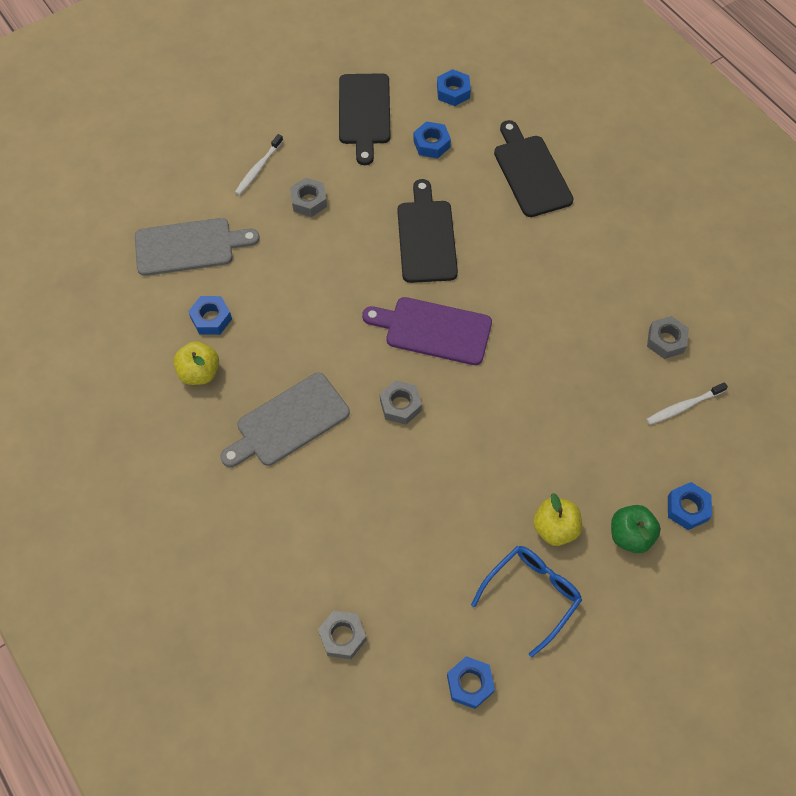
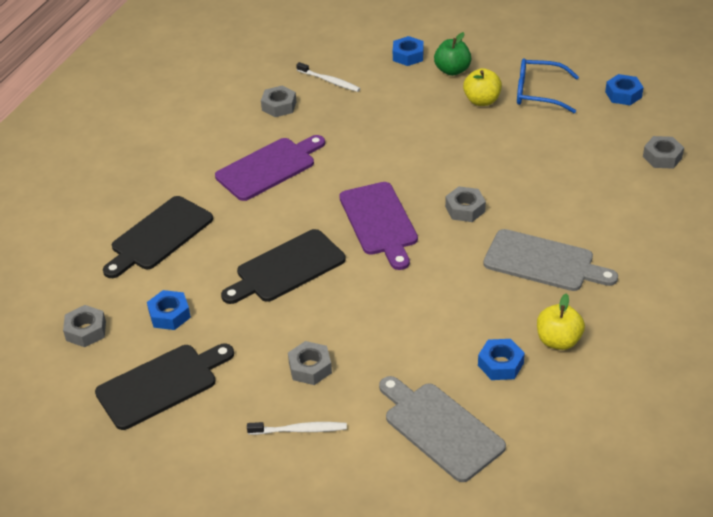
camera: 120 degrees left, 20 degrees down
(453, 92) = (86, 331): blue nut -> grey nut
(570, 287) = (269, 167): none -> purple cutting board

